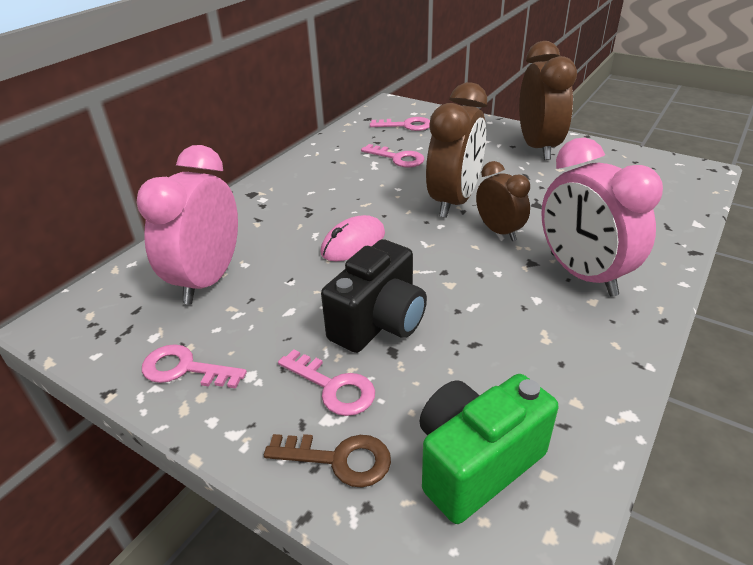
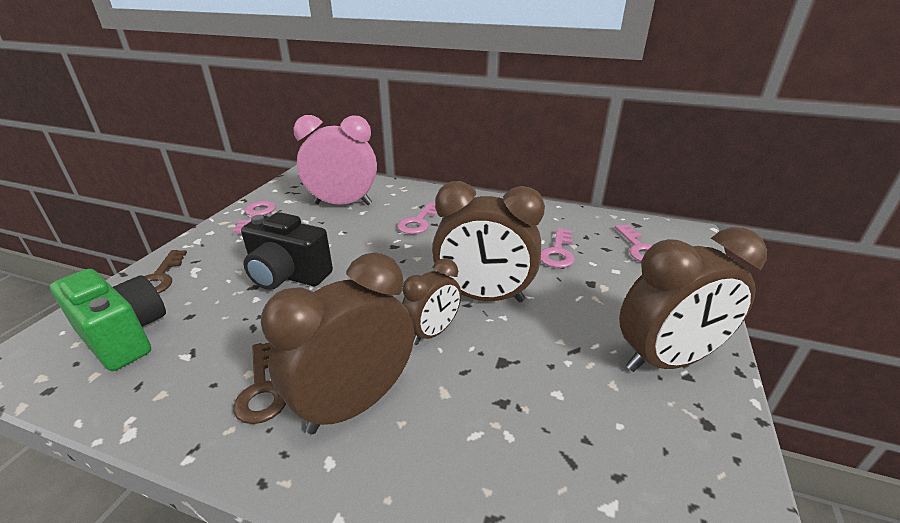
camera: 75 degrees right, 5 degrees down
(333, 387) = (223, 267): pink key -> pink key (418, 222)
(353, 243) = (395, 250): pink mouse -> none
(568, 328) = (262, 389): none -> brown key
(582, 274) = (355, 403): pink clock -> brown clock

